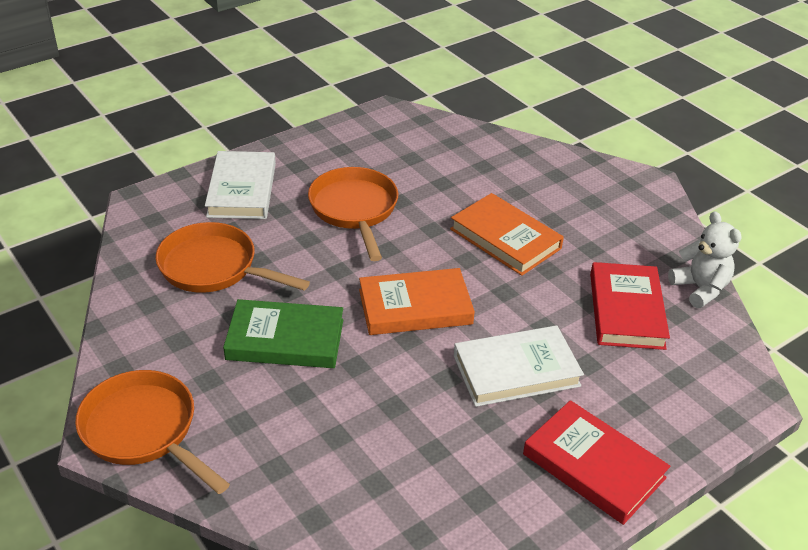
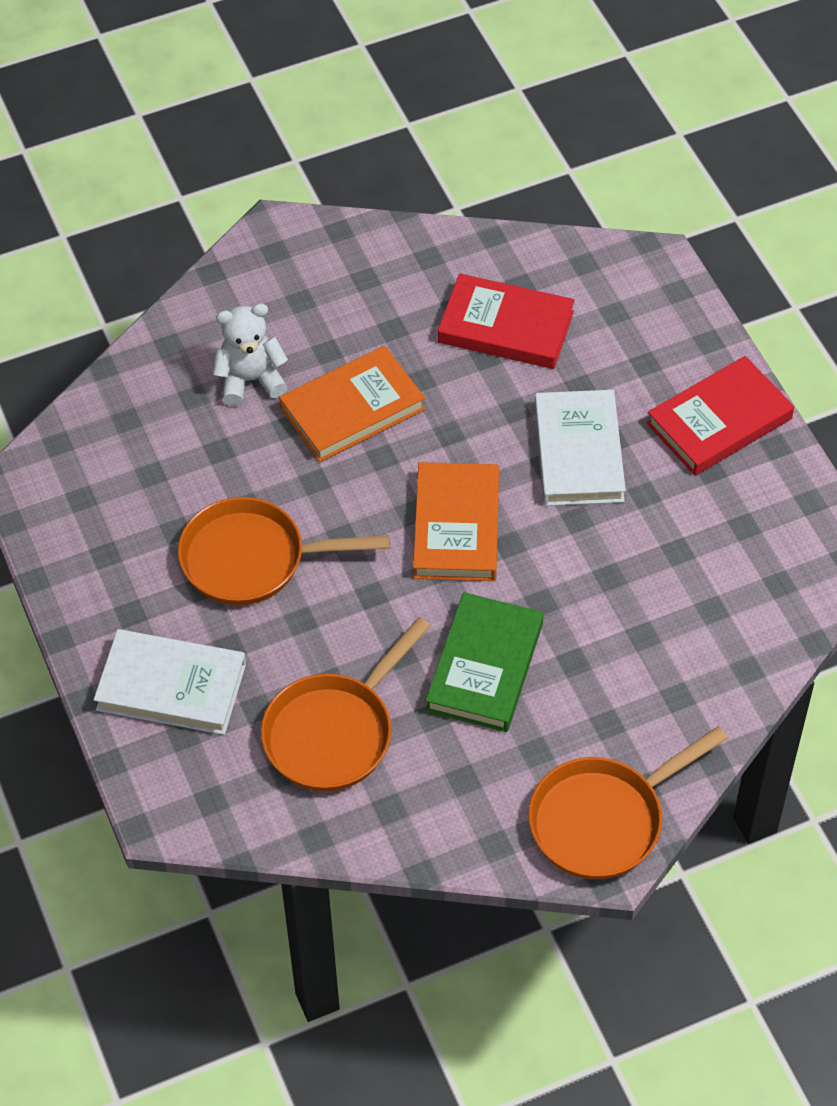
camera: 75 degrees left, 15 degrees up
(700, 289) = (485, 249): white teddy bear -> white teddy bear (250, 380)

